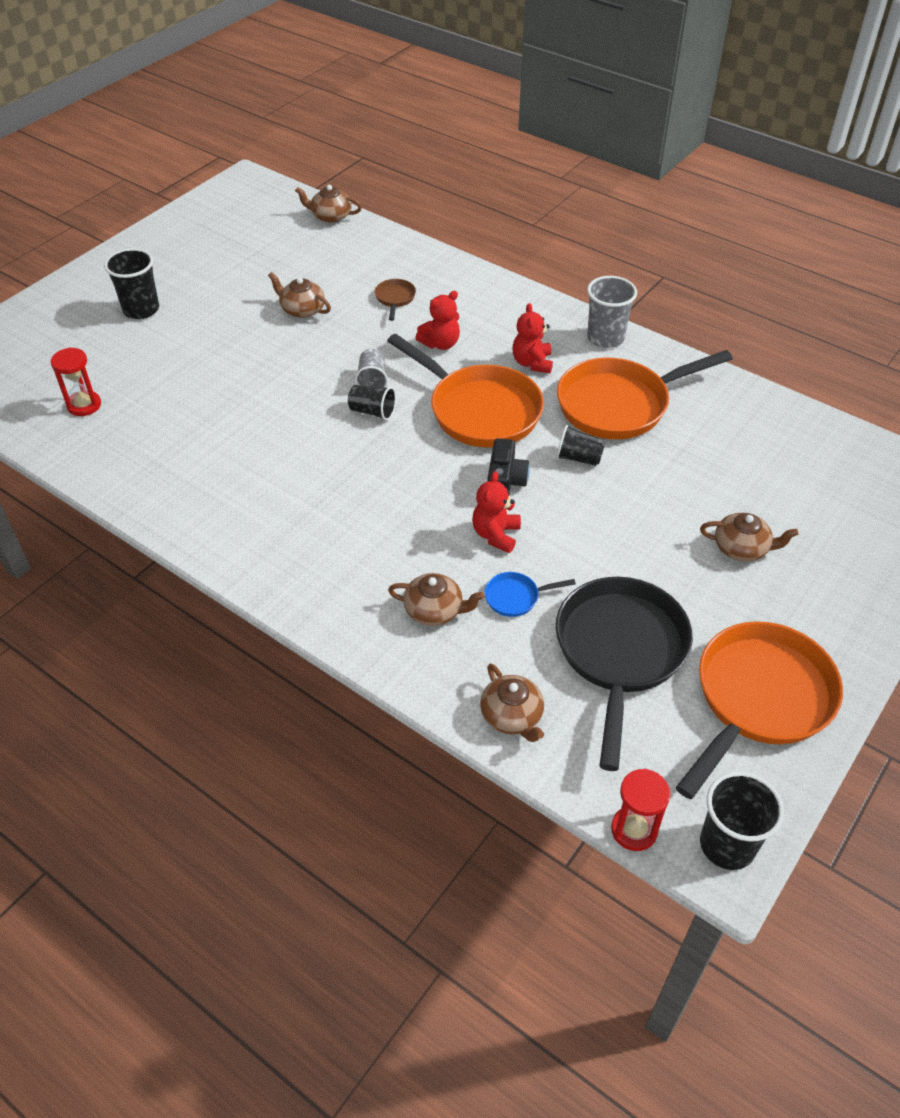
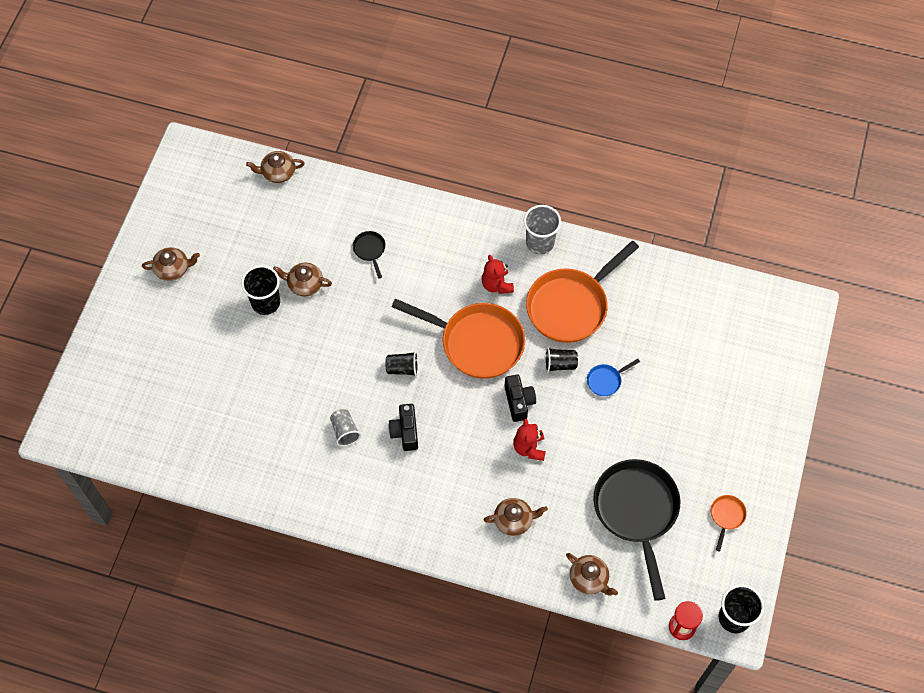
camera: 20 degrees left, 15 degrees up
(84, 405) = (191, 431): red hourglass -> none
(141, 309) = (180, 323): black cup -> black cup (265, 302)
(340, 474) = (405, 432): none -> black camera
(372, 381) = (389, 340): grey cup -> grey cup (345, 431)
(395, 299) = (370, 250): brown pan -> black pan
(440, 344) = (423, 286): red teddy bear -> none
(515, 597) = (560, 493): blue pan -> blue pan (606, 381)
(742, 548) = (687, 406): brown teapot -> brown teapot (173, 269)
(759, 699) = (726, 516): orange pan -> orange pan, size x0.42

